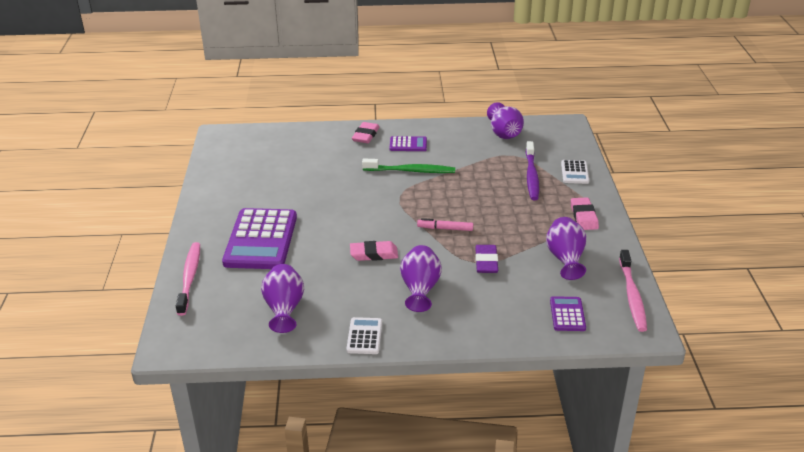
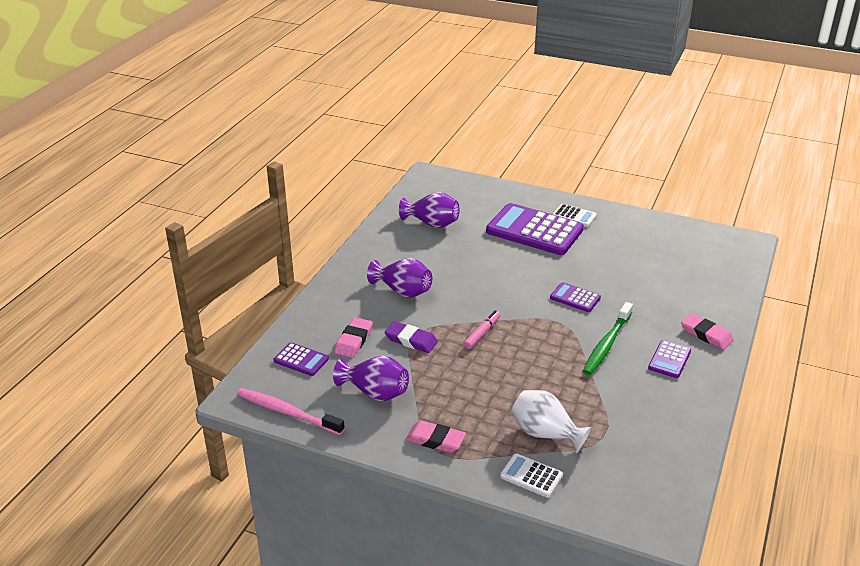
camera: 115 degrees right, 0 degrees up
(189, 278) = (503, 192): pink toothbrush -> none
(360, 196) = (575, 298): none -> purple calculator
(364, 336) = (370, 250): white calculator -> white calculator (574, 216)
(374, 254) = (471, 281): pink eraser -> pink eraser (354, 340)
(504, 133) = (663, 451): purple vase -> none
(531, 175) = (545, 434): purple toothbrush -> white vase

